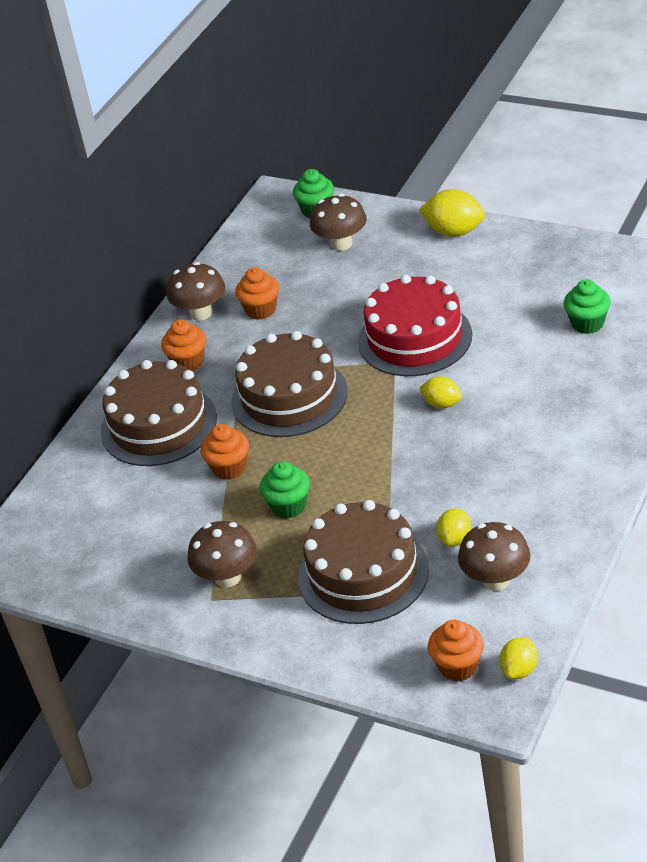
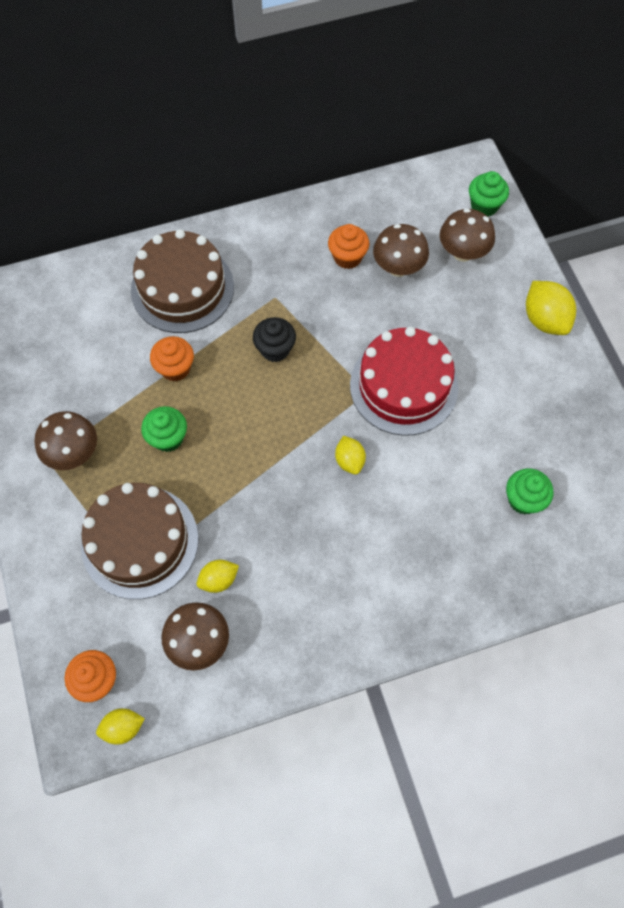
camera: 40 degrees right, 25 degrees up
(188, 362) = (257, 255): orange cupcake -> none
(201, 313) = (312, 221): brown mushroom -> brown mushroom (398, 267)
(289, 396) = (275, 349): brown cake -> black cupcake

